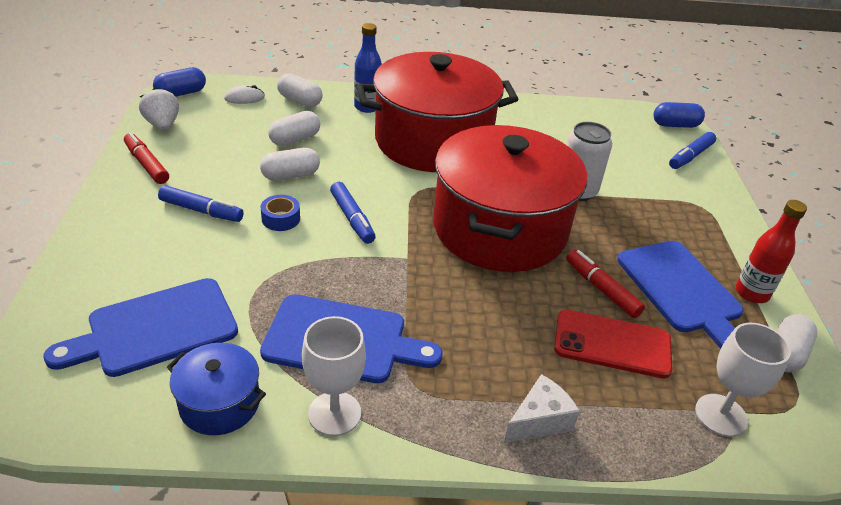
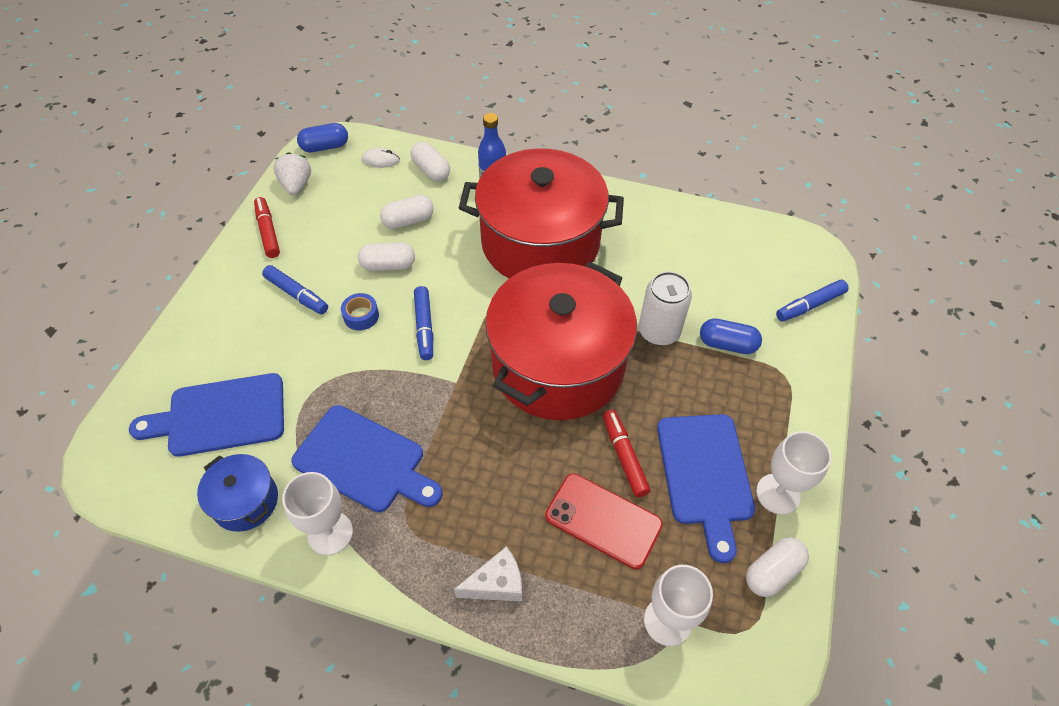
camera: 20 degrees right, 15 degrees up
(675, 125) = (816, 258): blue capsule -> blue capsule (727, 344)
(751, 293) = (778, 494): red bottle -> white goblet

